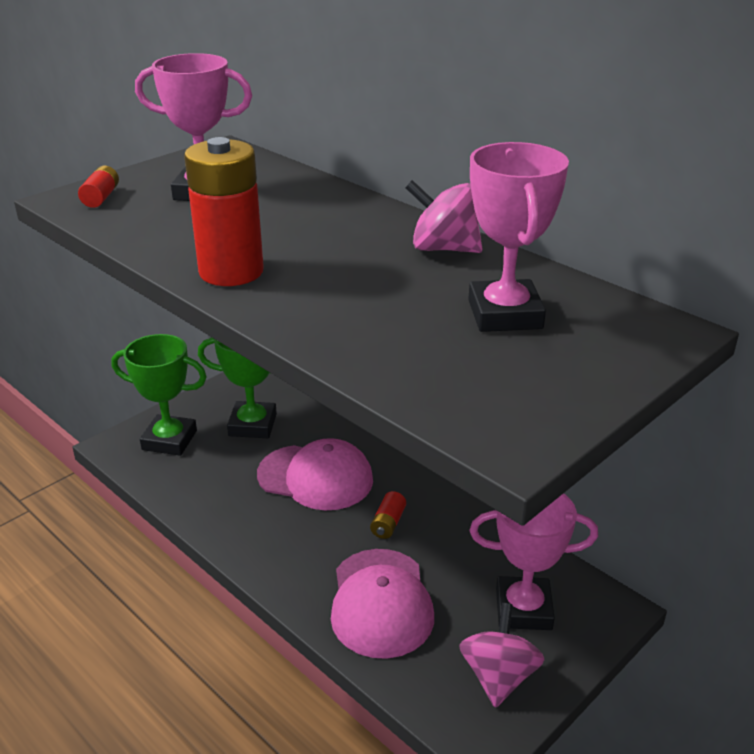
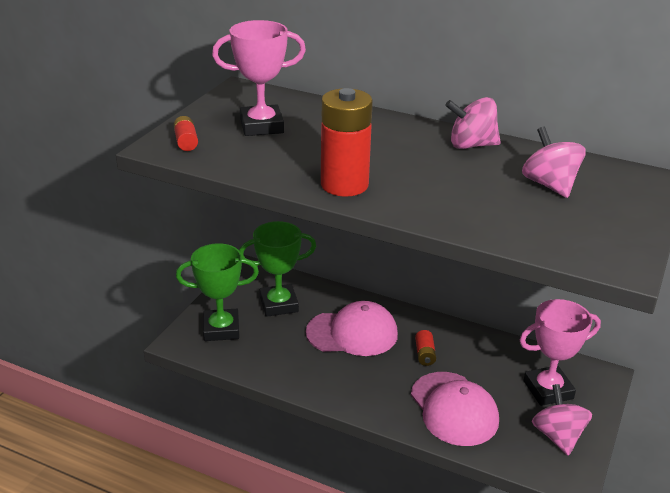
camera: 20 degrees left, 0 degrees up
(505, 314) = (549, 185): pink trophy -> pink spinning top

